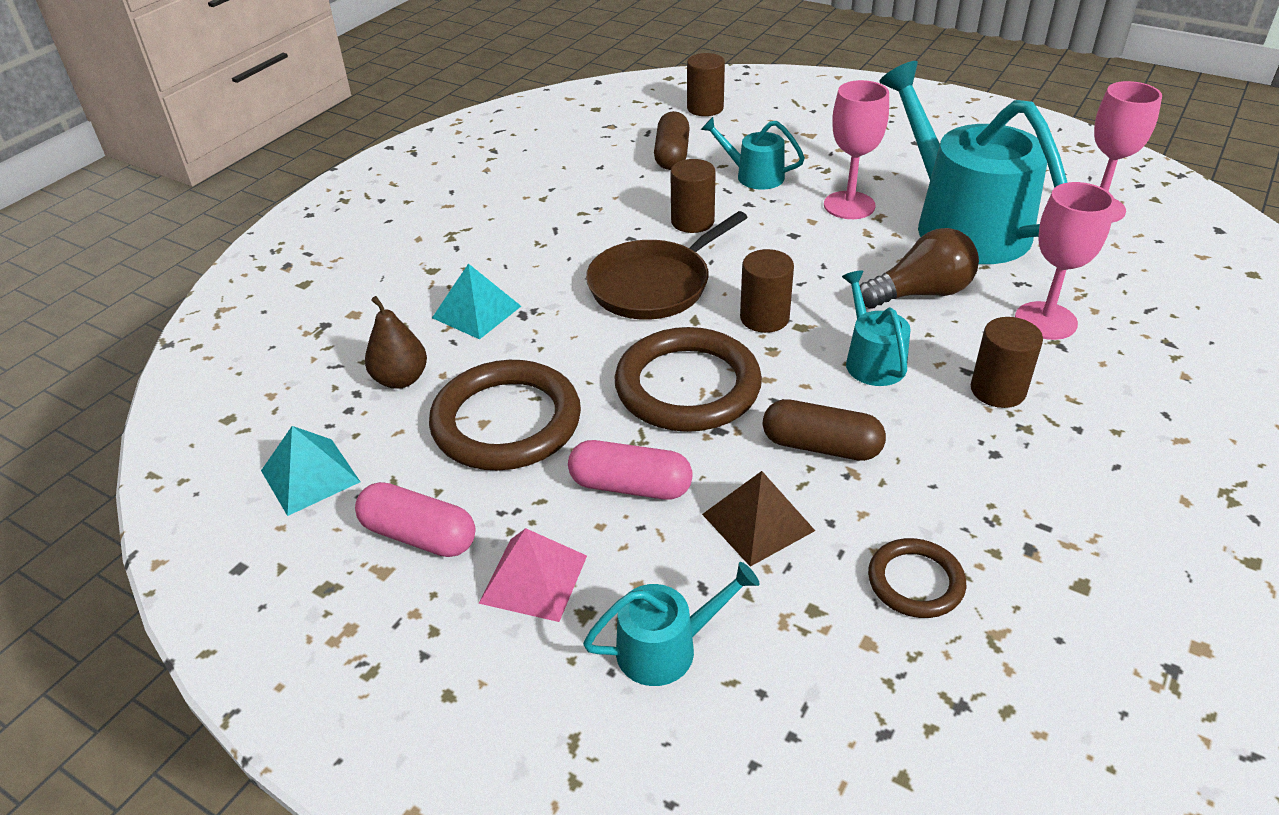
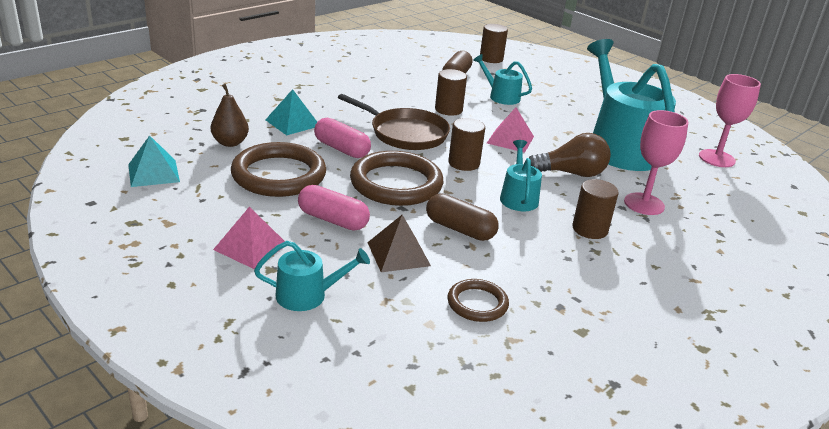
camera: 10 degrees right, 10 degrees down
(419, 535) = (198, 212): pink capsule -> pink capsule (341, 149)
(654, 285) = (405, 133): brown pan -> brown pan turned 120 degrees counterclockwise
(807, 254) = (510, 139): none -> pink pyramid
(849, 205) = (552, 123): pink goblet -> none

